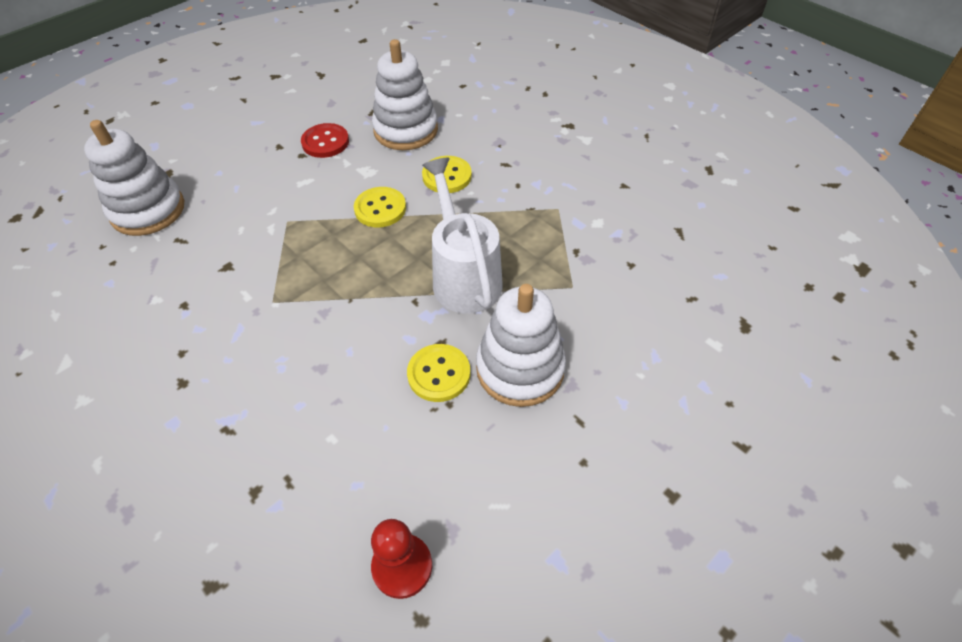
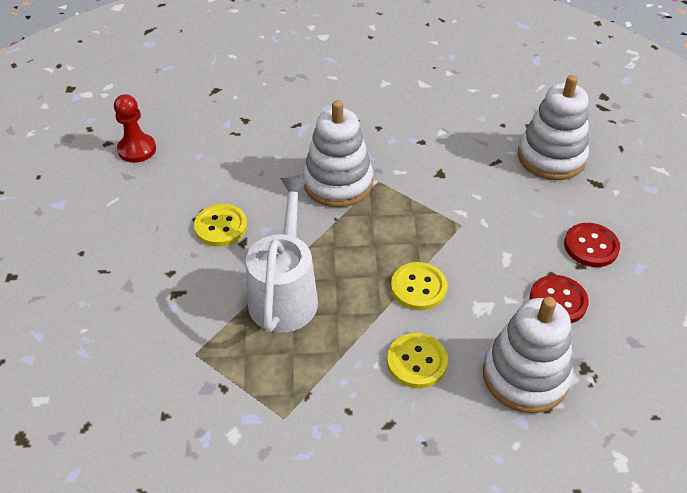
camera: 130 degrees right, 5 degrees down
(252, 149) = (591, 246): none -> red button
(463, 275) = (285, 293): white watering can -> white watering can turned 105 degrees counterclockwise
(520, 368) = (172, 268): white stacking toy -> white stacking toy (338, 183)

